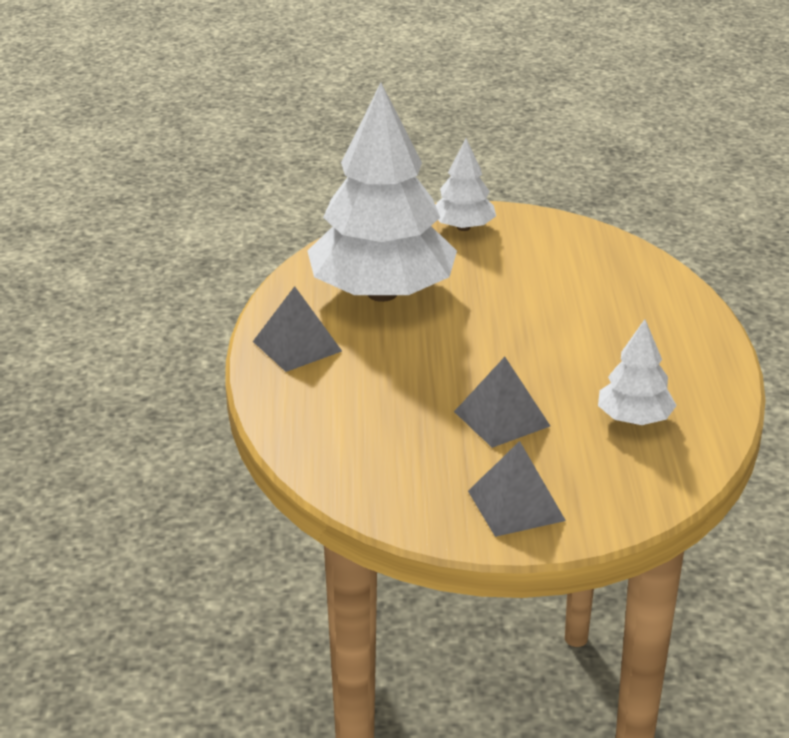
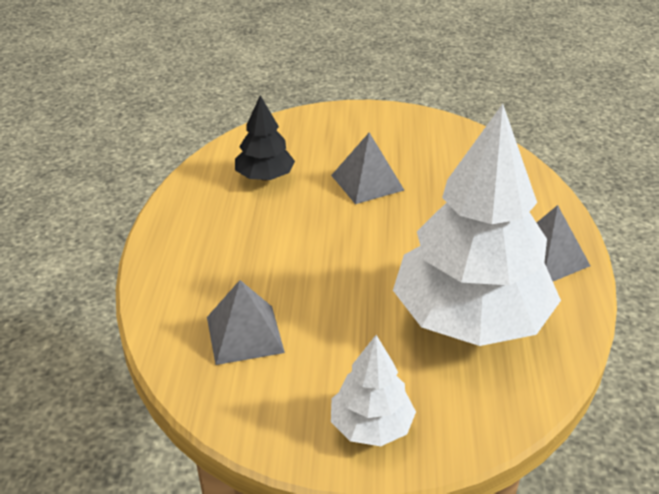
camera: 175 degrees left, 5 degrees up
(516, 505) = (368, 126): grey pyramid -> grey pyramid (244, 334)
(634, 419) = (265, 177): white tree -> black tree

